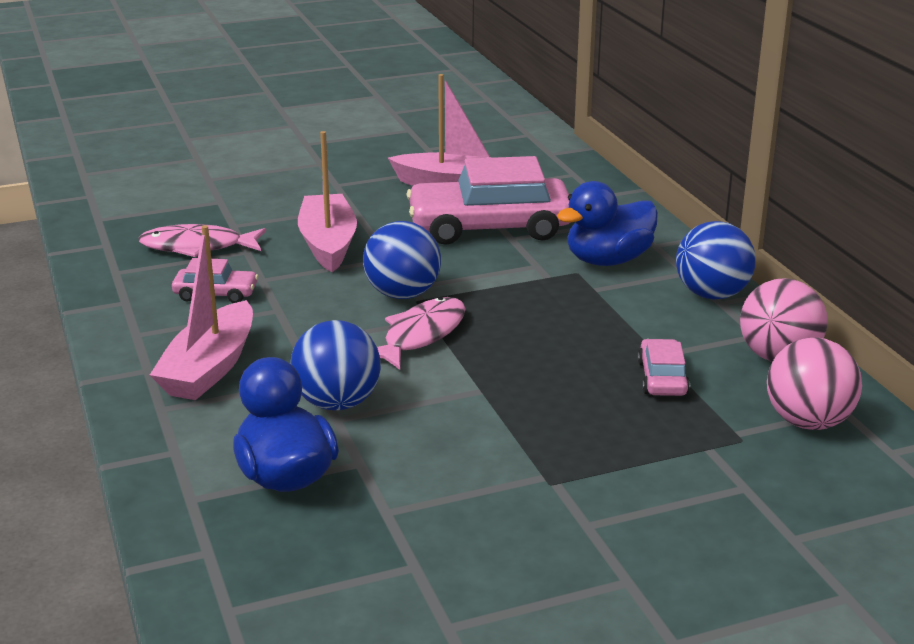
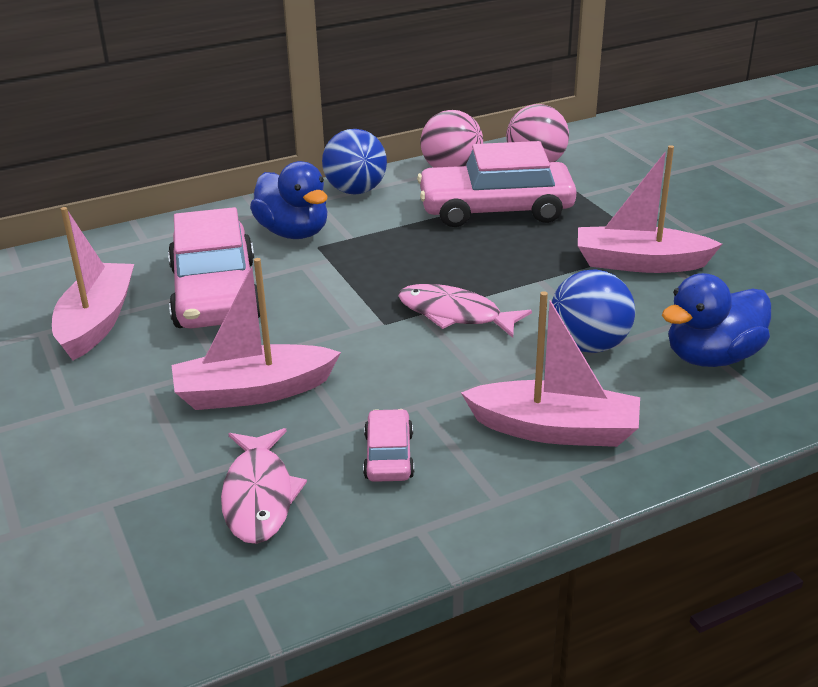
camera: 95 degrees left, 5 degrees up
(402, 294) = (374, 331): blue ball -> none
(506, 463) = (640, 263): none -> pink boat
(662, 378) = (495, 209): pink car -> pink car, size x2.16

